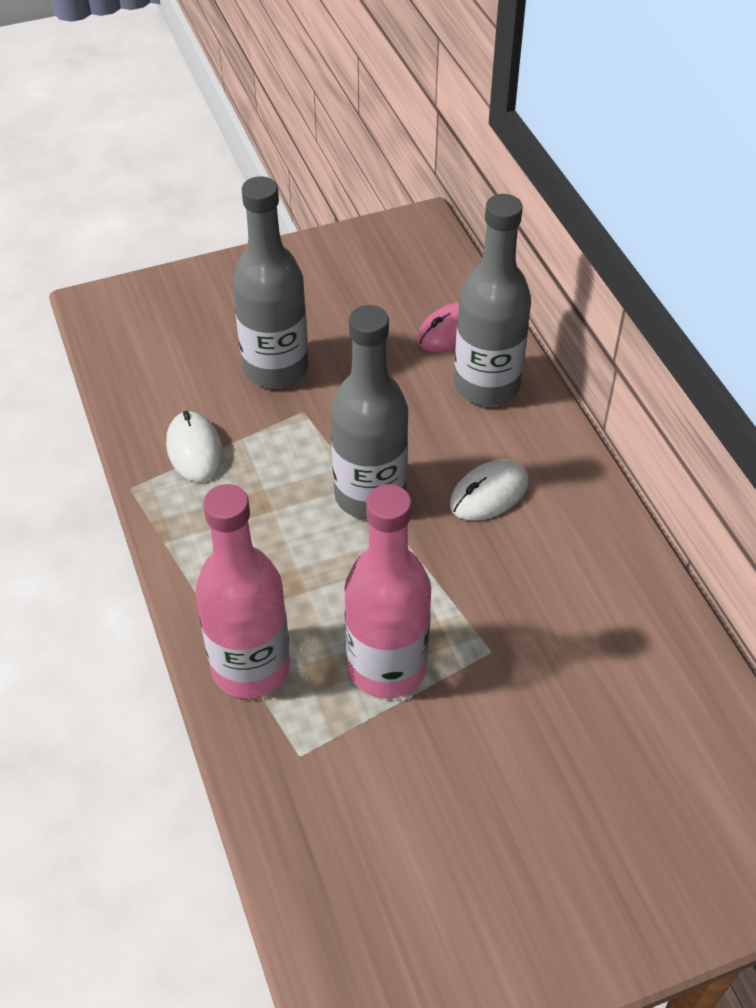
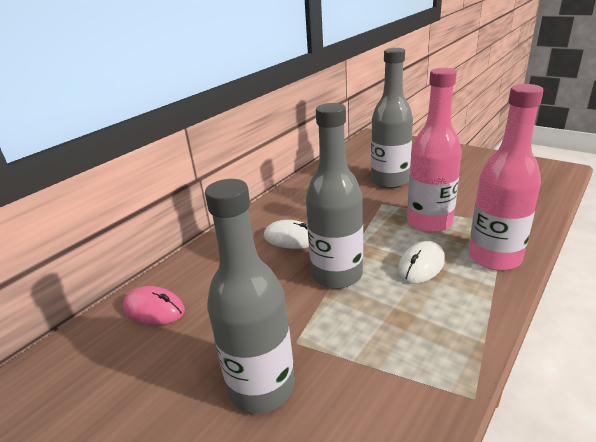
camera: 120 degrees left, 20 degrees down
(194, 450) = (394, 382): white mouse -> white mouse (421, 265)
(486, 385) = (203, 273): grey bottle -> grey bottle (390, 181)

